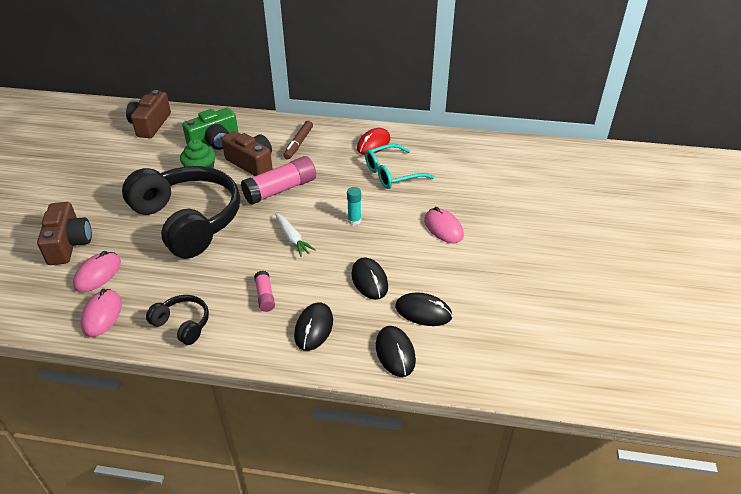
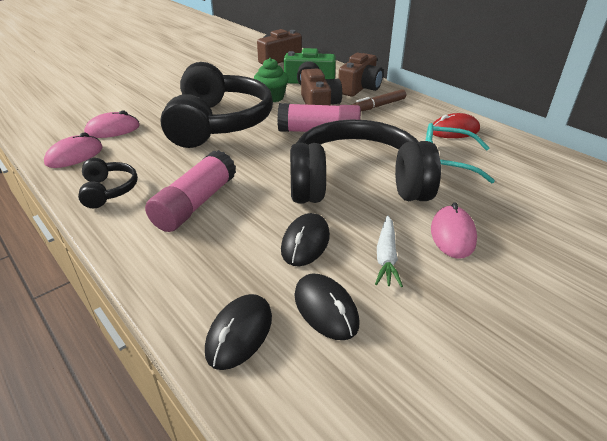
camera: 40 degrees right, 5 degrees down
(69, 244) = (126, 105): brown camera -> brown camera (360, 88)
(265, 296) = (195, 204): pink glue stick -> pink glue stick, size x1.97
(292, 238) = (280, 171): white carrot -> white carrot (386, 257)
(314, 328) = (196, 255): black mouse -> none
(354, 221) = (357, 183): turquoise glue stick -> black headphones

